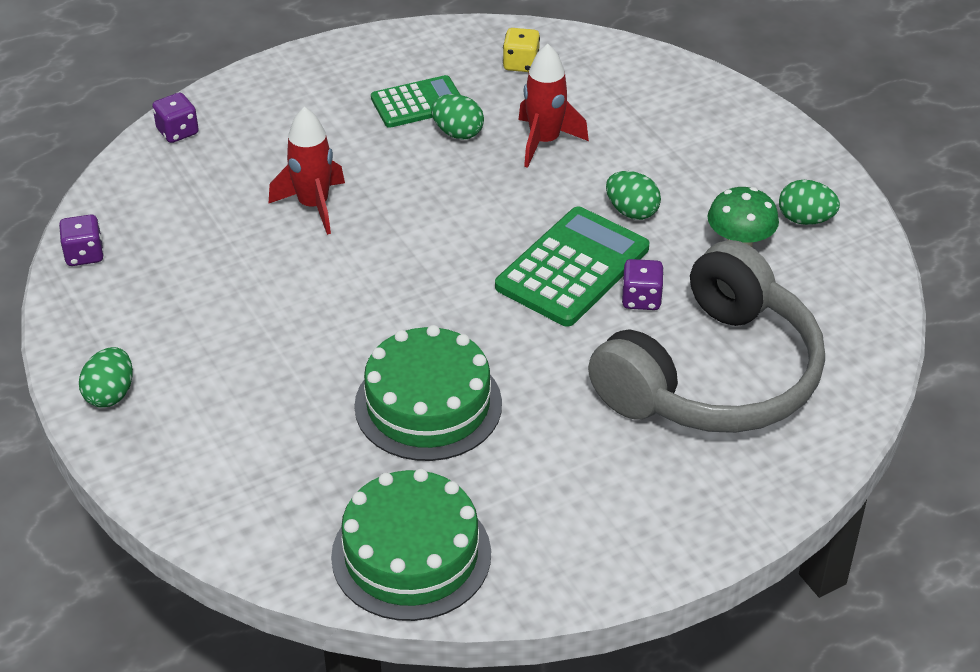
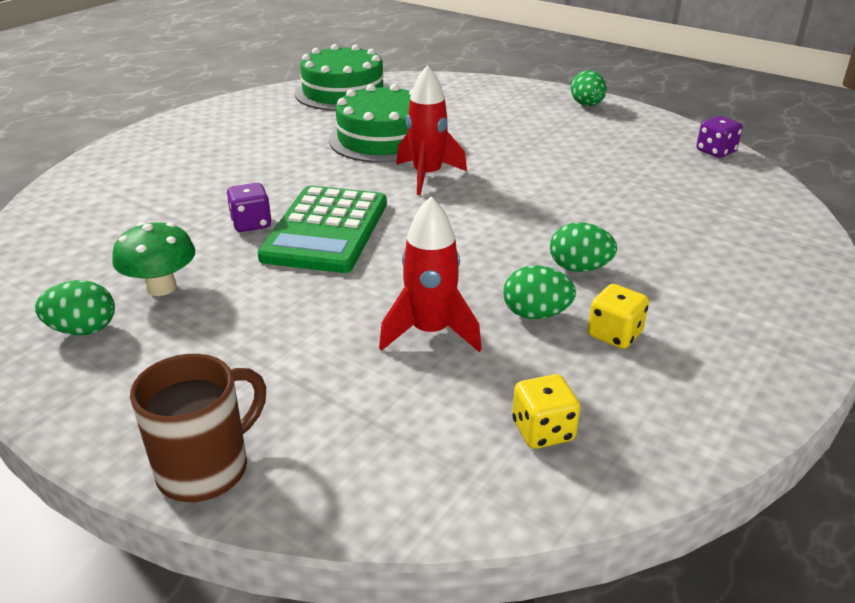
camera: 155 degrees right, 10 degrees down
(177, 132) = (798, 239): purple dice -> none
(313, 206) = (597, 217): red rocket -> red rocket (427, 176)
(418, 103) = (614, 334): green calculator -> yellow dice
(631, 211) = (290, 288): green egg -> green egg (579, 268)
(712, 375) = (173, 193): grey headphones -> none
(727, 100) = (206, 468): none -> brown mug

